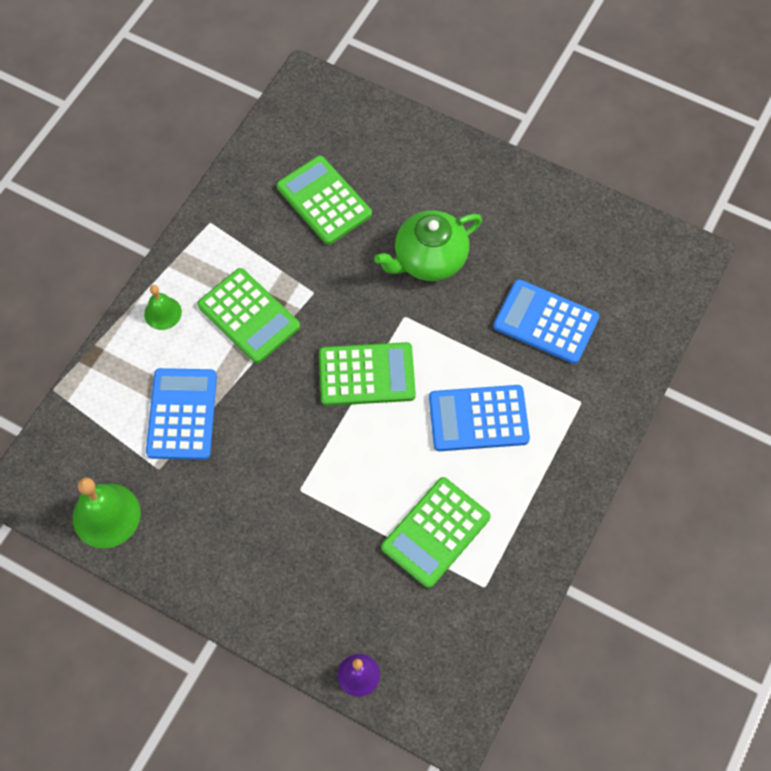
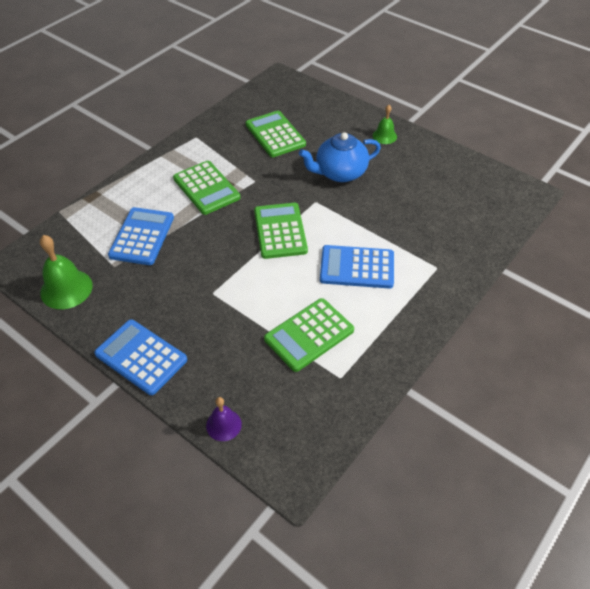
camera: 10 degrees right, 15 degrees down
(163, 313) = (148, 179): green bell -> green bell (384, 136)
(367, 375) = (280, 231): green calculator -> green calculator turned 105 degrees counterclockwise
(429, 259) = (340, 173): green teapot -> blue teapot
(546, 322) = (417, 217): blue calculator -> blue calculator (141, 357)

